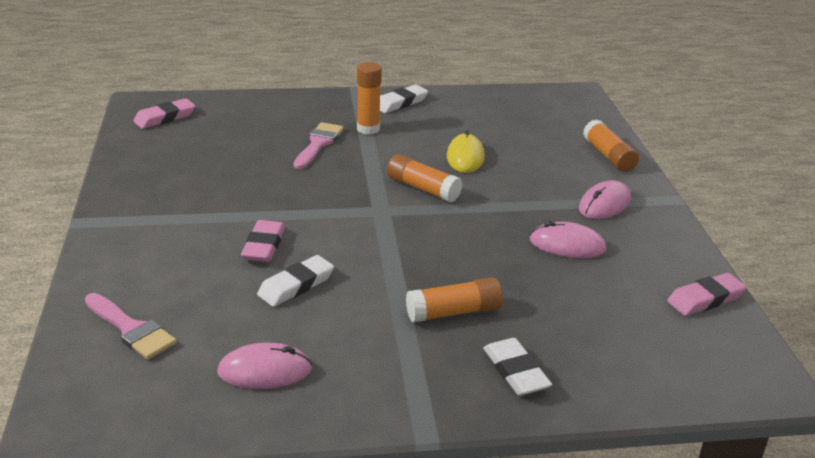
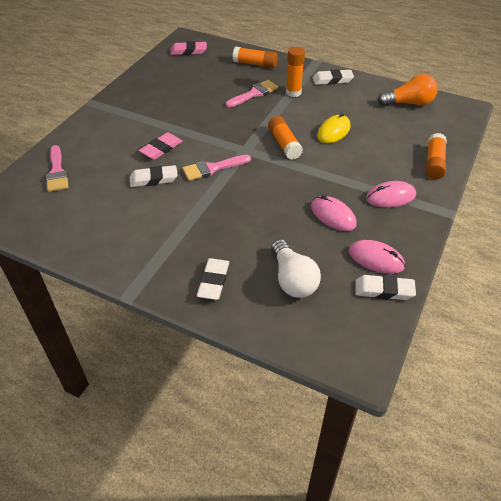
camera: 35 degrees right, 15 degrees up
(265, 371) = (91, 221): pink mouse -> pink mouse (376, 259)
(363, 245) = (212, 168): none -> pink brush
(453, 312) = (218, 230): orange glue stick -> orange glue stick (255, 64)
(514, 104) = (409, 103): none -> orange light bulb
(602, 329) = (292, 279): none -> white light bulb
(705, 299) = (384, 290): pink eraser -> white eraser

